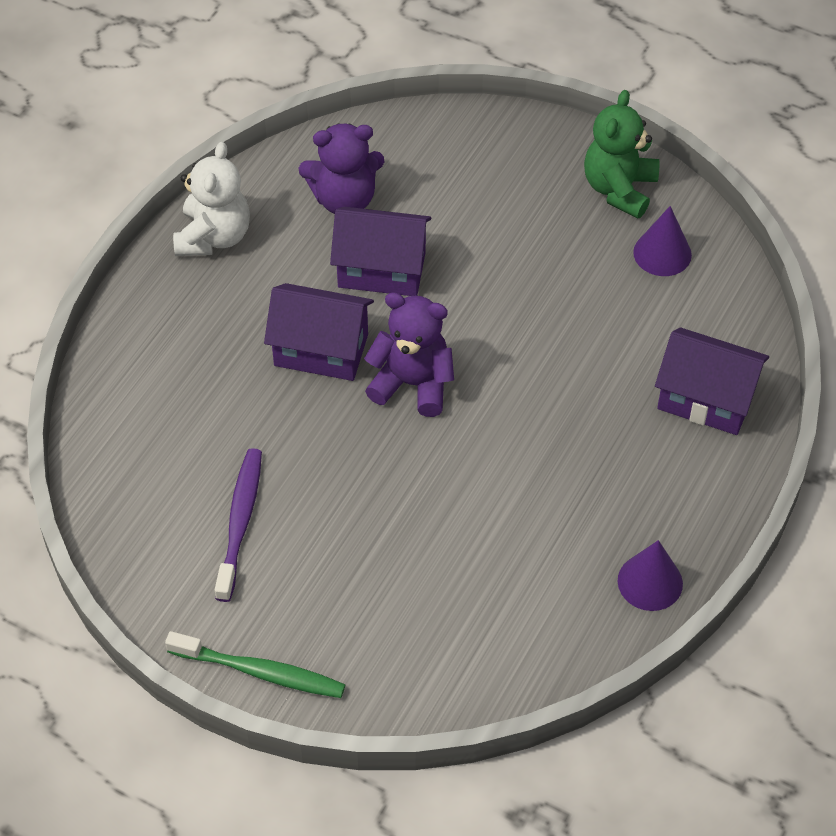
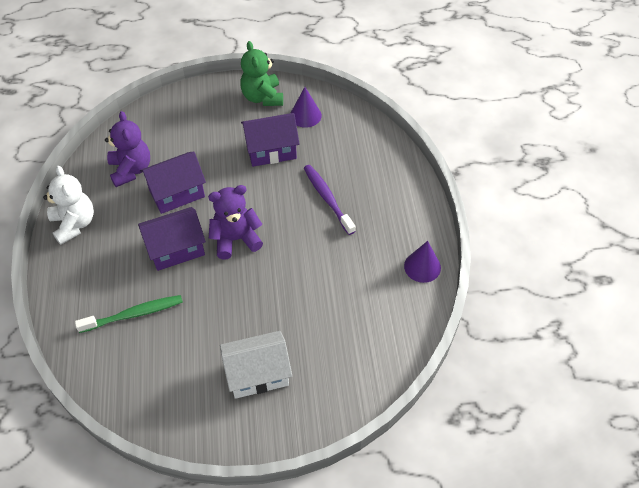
camera: 35 degrees left, 0 degrees up
(240, 522) = (201, 361): purple toothbrush -> purple toothbrush (327, 198)
(260, 671) = (272, 432): green toothbrush -> green toothbrush (134, 314)
(299, 586) = (258, 374): none -> white house
(344, 199) = (131, 170): purple teddy bear -> purple teddy bear turned 60 degrees counterclockwise
(706, 399) = (378, 169): purple house -> purple house (271, 151)

